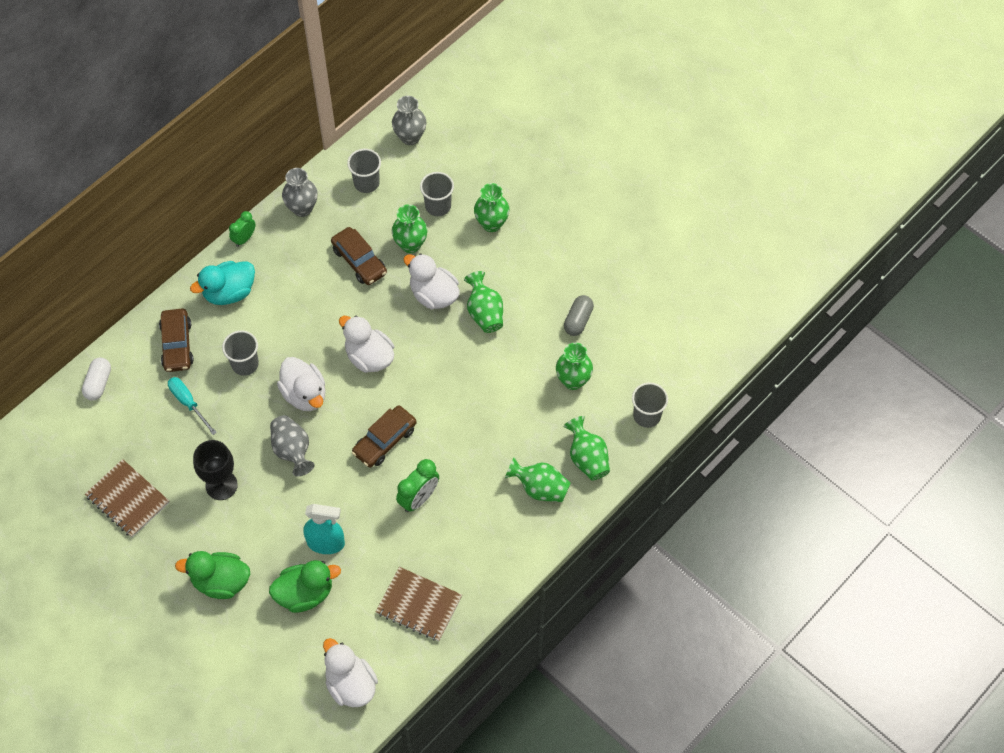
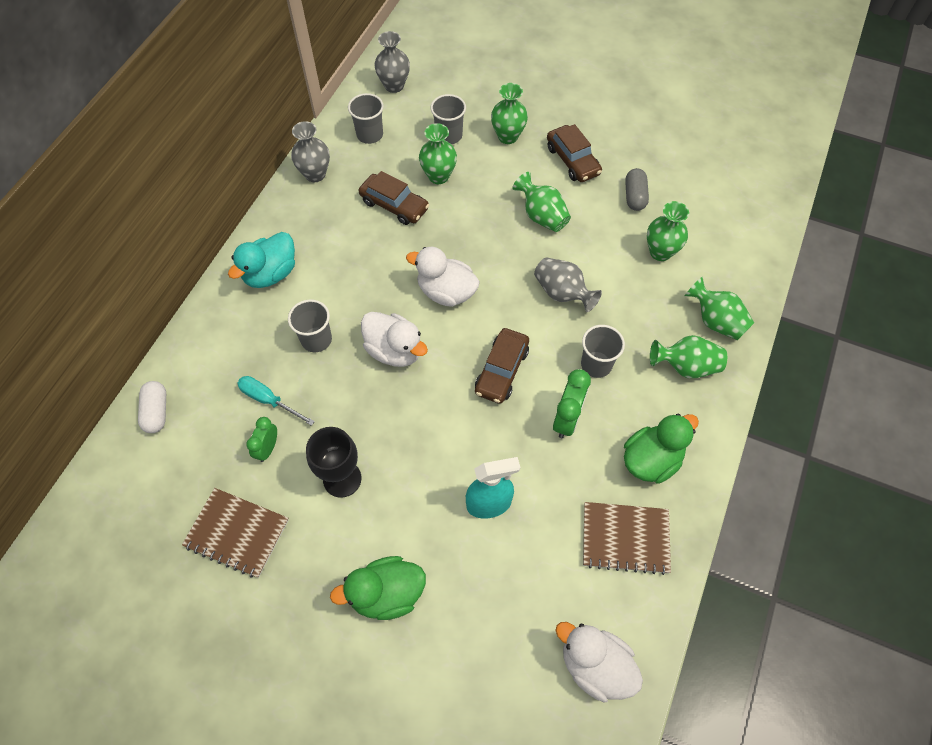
camera: 20 degrees left, 0 degrees up
(177, 345) = (233, 343): brown car -> brown car (572, 160)
(244, 238) = (266, 218): green clock -> green clock (268, 448)
(292, 451) = (406, 414): grey vase -> grey vase (562, 293)
(305, 594) = (491, 572): green duck -> green duck (651, 460)
(433, 295) = (483, 214): white duck -> none
(647, 416) = (748, 262): grey cup -> grey cup (596, 364)

